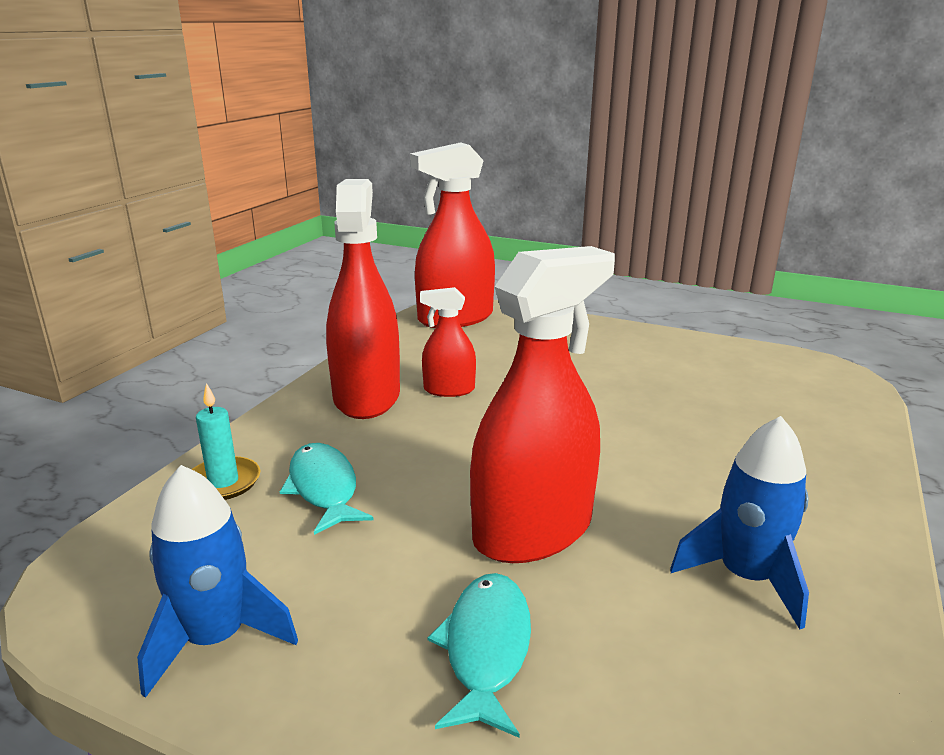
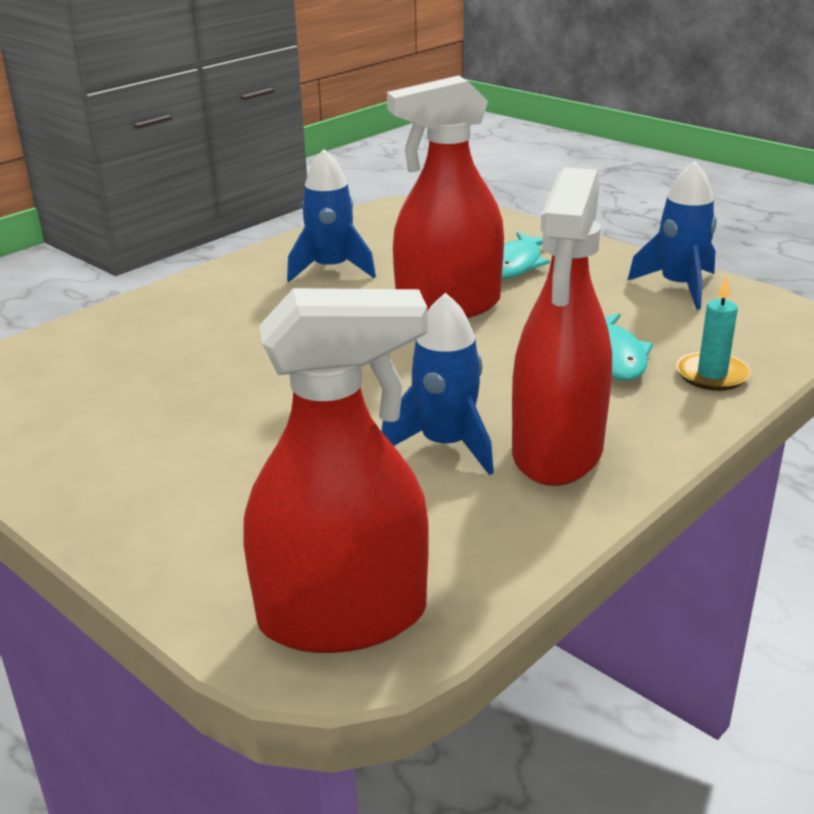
camera: 160 degrees left, 5 degrees up
(449, 390) = (445, 445): red spray bottle -> blue rocket

